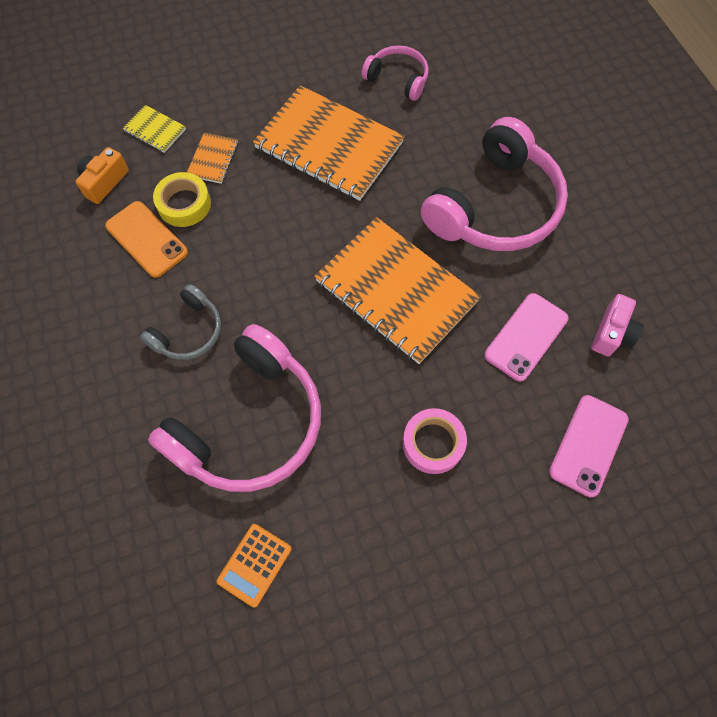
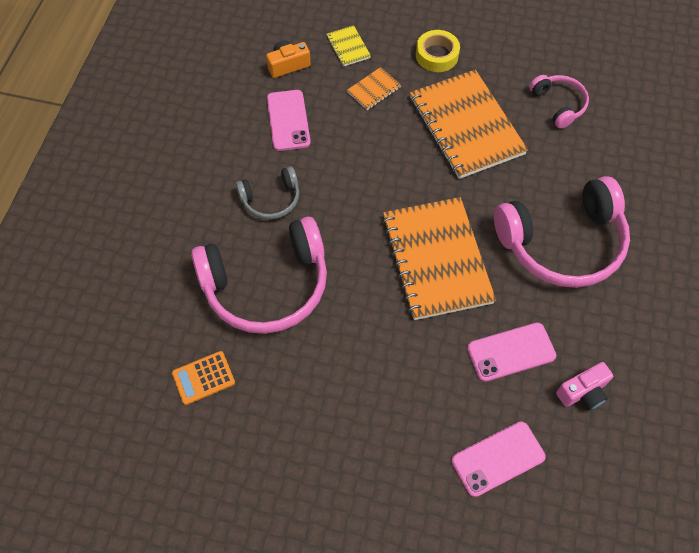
camera: 35 degrees right, 5 degrees down
(146, 239) = (288, 120): orange phone -> pink phone
(184, 204) = (331, 110): yellow tape -> yellow tape (437, 55)
(433, 443) = (382, 381): pink tape -> none

